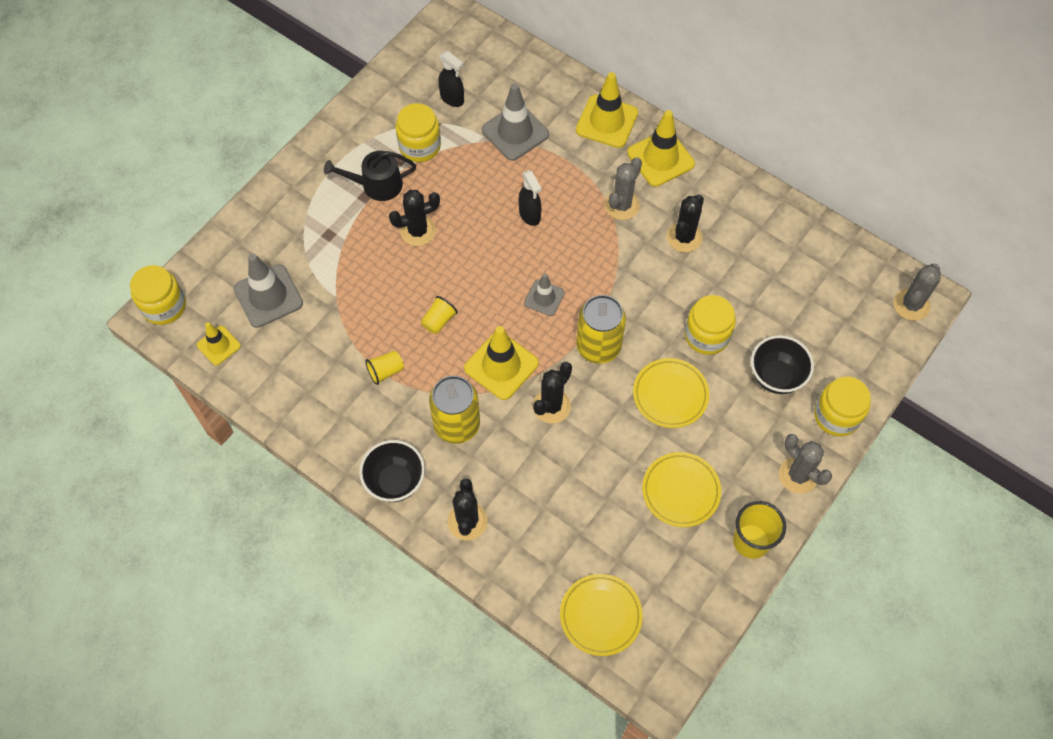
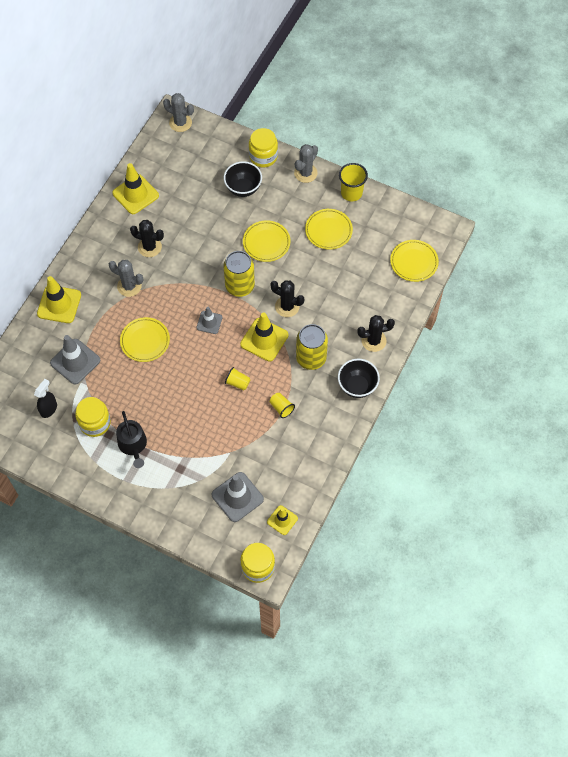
camera: 100 degrees left, 0 degrees up
(418, 231) = (169, 410): black cactus -> none
(530, 215) = (145, 341): black spray bottle -> yellow plate
(660, 158) = (87, 267): yellow traffic cone -> yellow traffic cone (135, 194)
(707, 335) = (221, 227): yellow jar -> none

